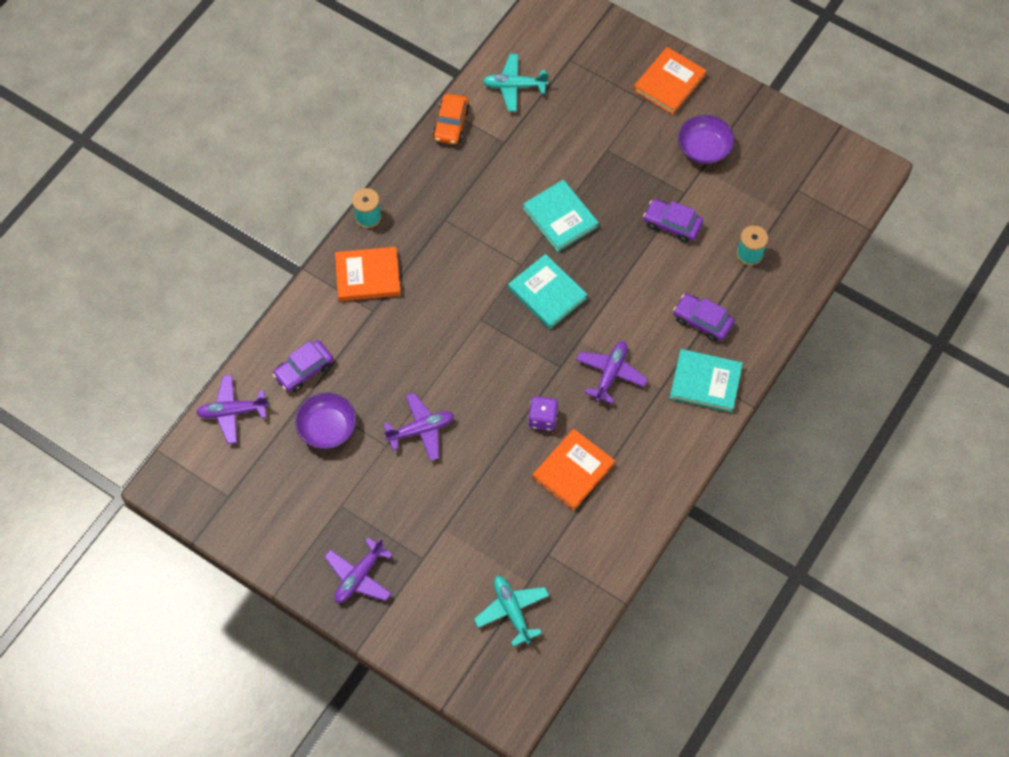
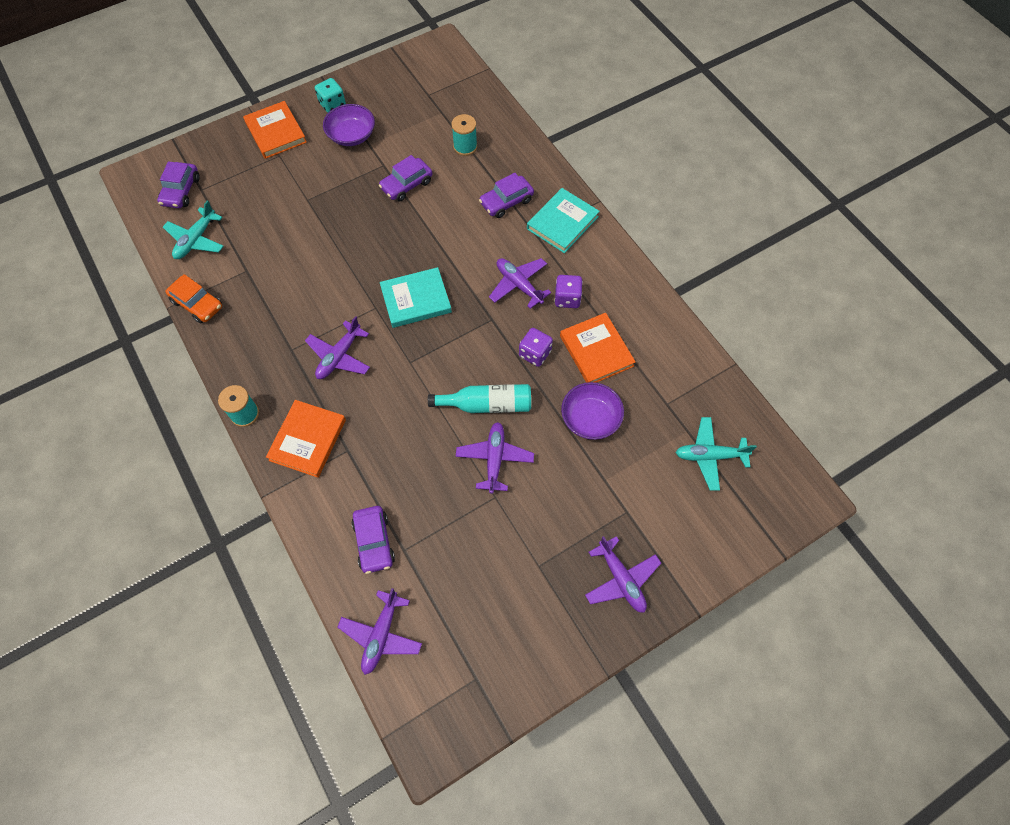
camera: 65 degrees left, 0 degrees up
(327, 428) = (449, 545): purple bowl -> purple bowl (590, 418)
(457, 260) = (339, 356): none -> purple plane
(470, 401) = (487, 404): none -> turquoise bottle
(558, 45) = (181, 191): none -> purple car
(560, 218) = (349, 260): turquoise book -> none
(618, 422) = (567, 298): none -> purple dice
(732, 112) = (332, 104): none -> turquoise dice

